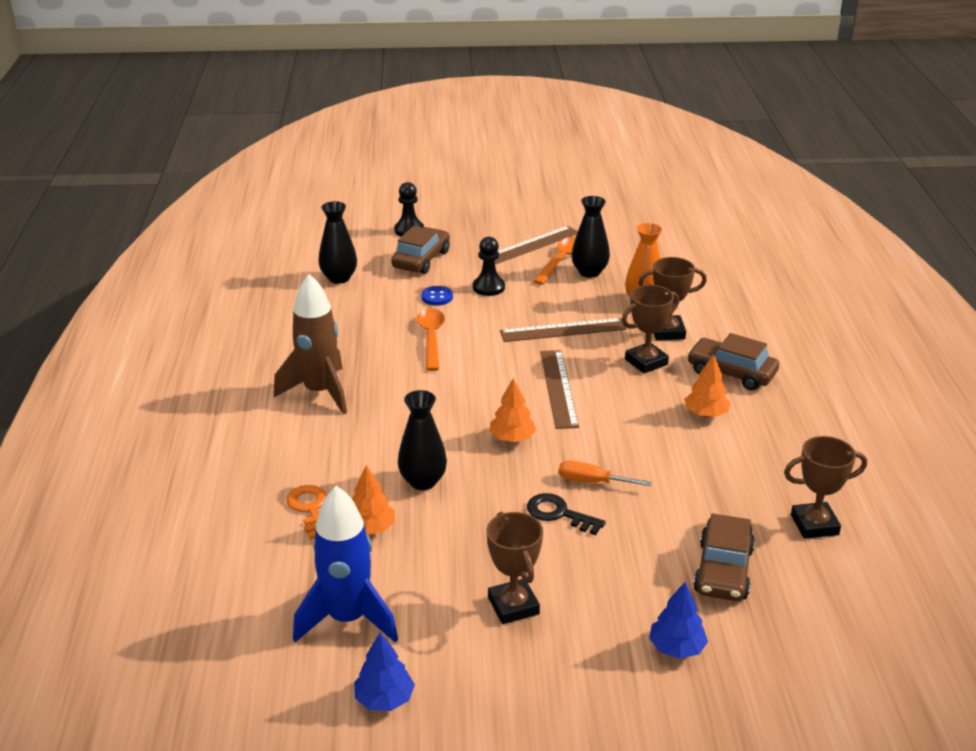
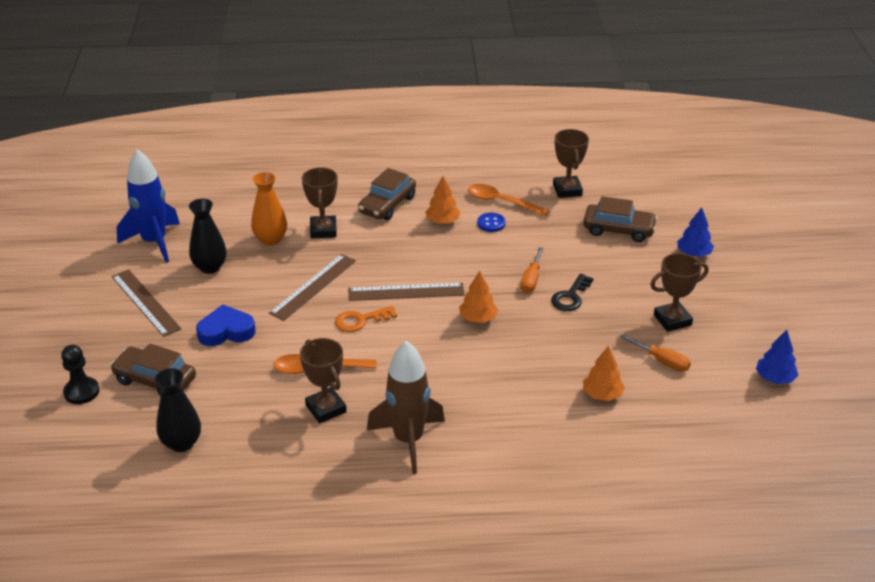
camera: 90 degrees left, 5 degrees up
(310, 509) = (582, 432): orange key -> orange key (360, 320)
(348, 619) = (705, 401): blue rocket -> blue rocket (154, 242)
(423, 481) = (539, 367): black vase -> none
(427, 586) = (662, 361): none -> orange screwdriver
(437, 297) = (239, 366): blue button -> blue button (491, 223)
(488, 287) = (226, 331): black pawn -> blue heart
(561, 260) = (183, 283): orange spoon -> orange spoon (501, 202)
(563, 330) = (313, 286): brown ruler -> brown ruler turned 45 degrees clockwise
(646, 362) = (369, 244): brown trophy -> brown trophy (326, 408)

